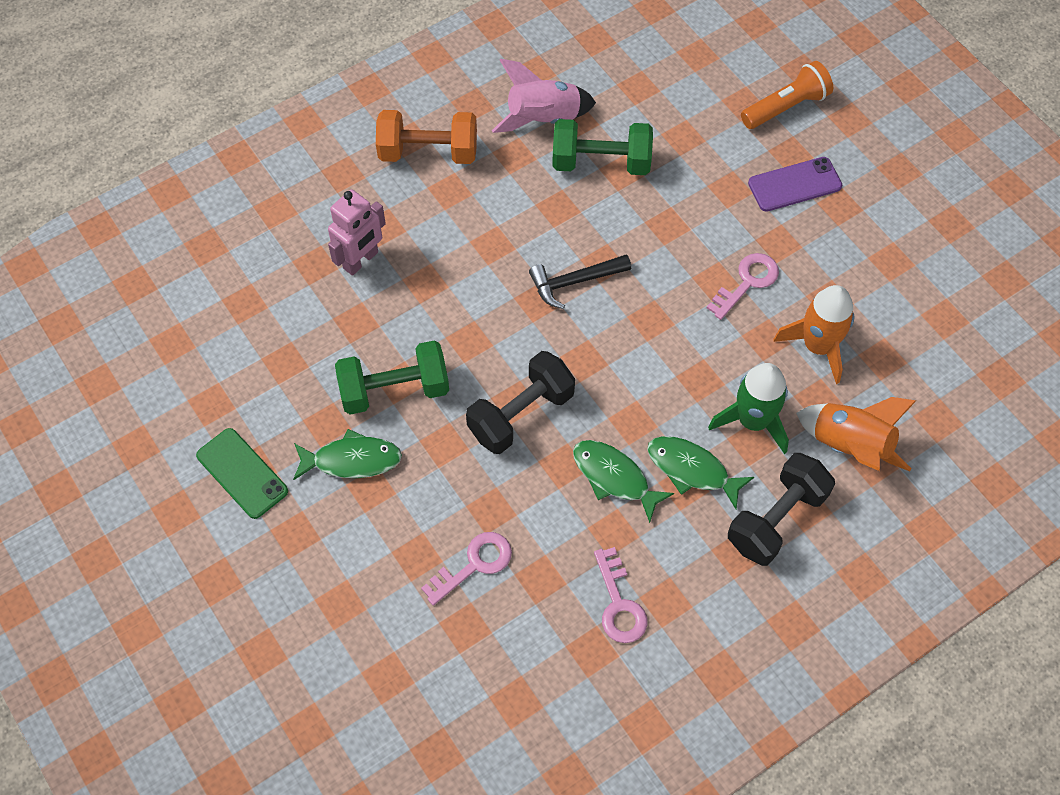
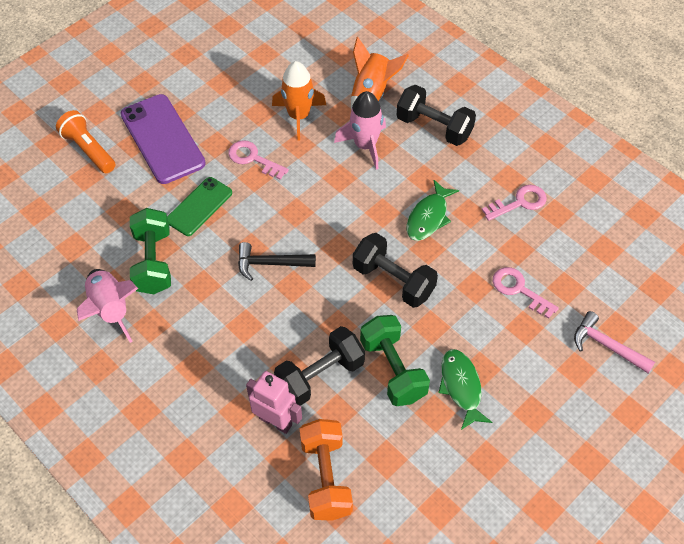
camera: 100 degrees left, 5 degrees down
(242, 473) = (494, 465): green phone -> green phone (199, 206)
(363, 653) = (607, 346): none -> pink hammer
(406, 312) = (320, 376): none -> black dumbbell
(428, 152) = (154, 391): orange dumbbell -> orange dumbbell (326, 477)
(575, 282) = (270, 263): black hammer -> black hammer turned 120 degrees clockwise
(692, 470) = (411, 174): green fish -> none
(753, 421) = (365, 146): green rocket -> pink rocket
(794, 184) = (162, 139): purple phone -> purple phone, size x1.62

